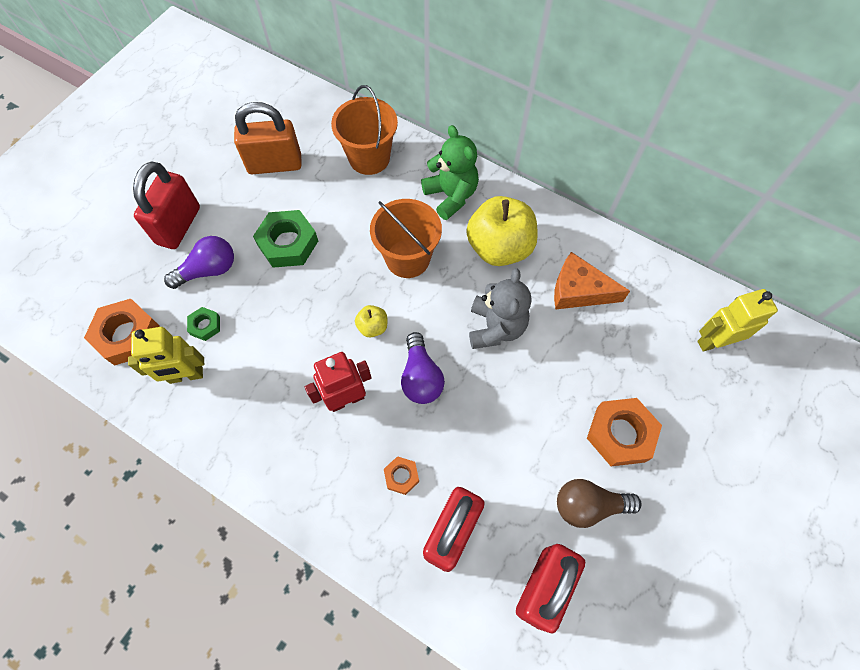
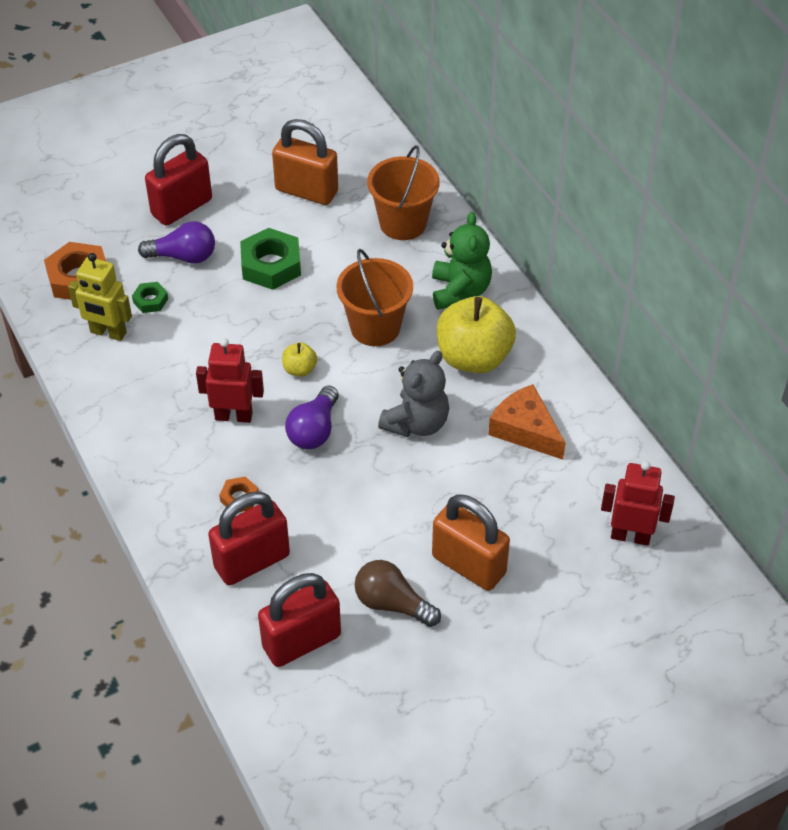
camera: 30 degrees right, 15 degrees down
(620, 434) = (469, 565): orange nut -> orange padlock
(713, 341) = (630, 536): yellow robot -> red robot

